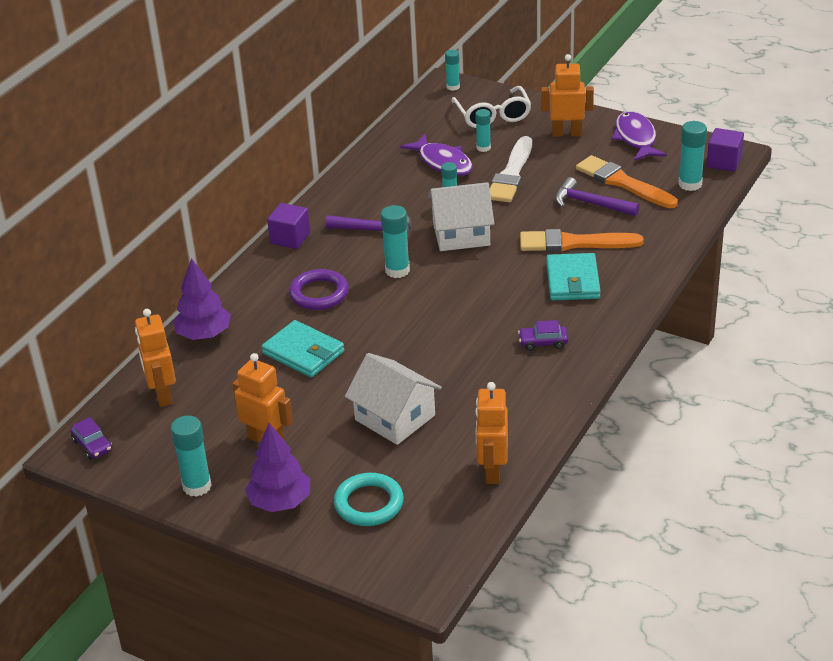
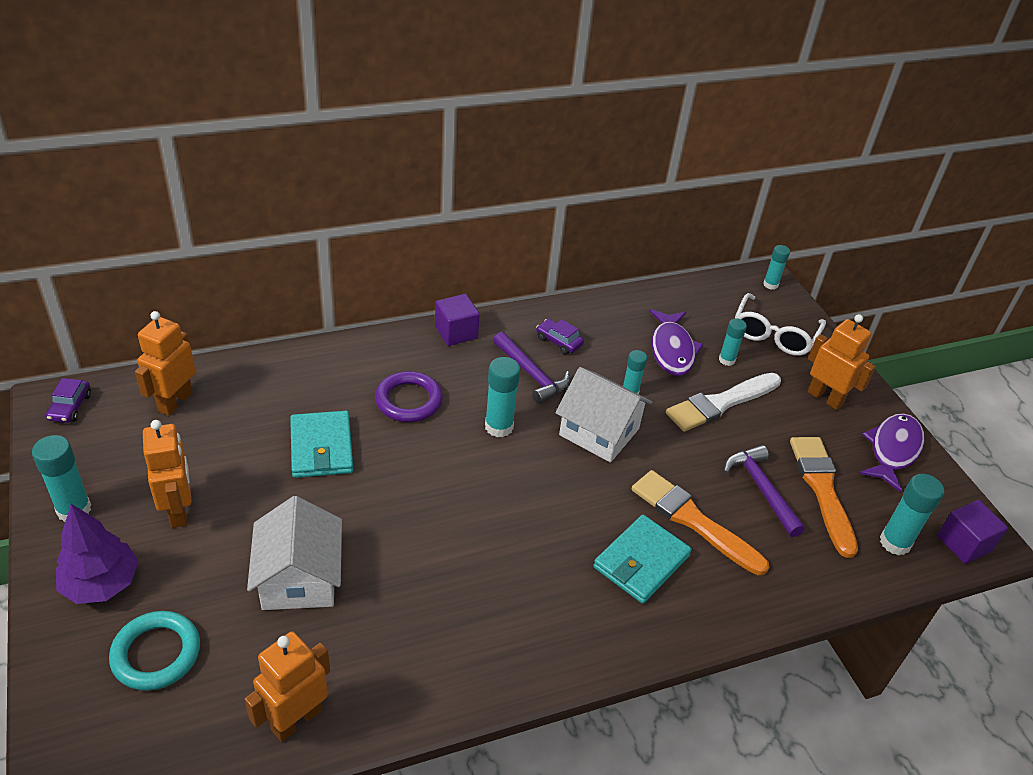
camera: 35 degrees right, 5 degrees up
(204, 334) = (277, 371): purple tree -> none
(543, 342) = (528, 609): purple car -> purple car (558, 341)

